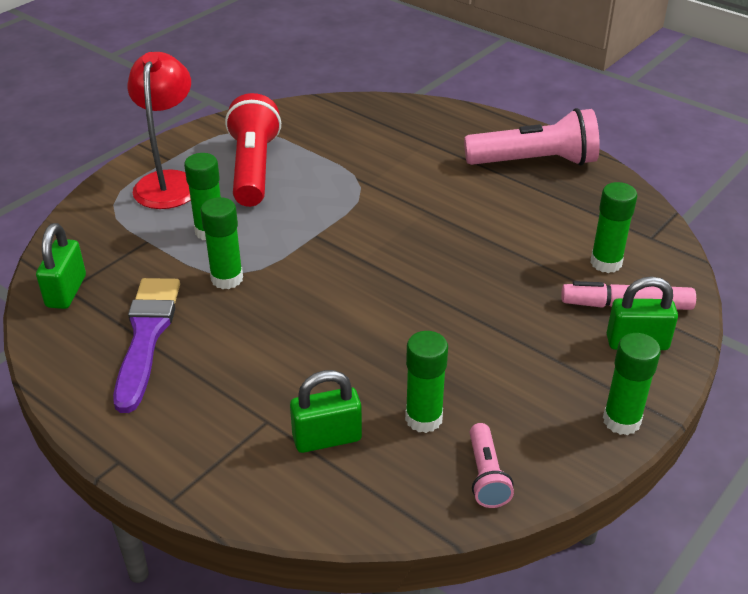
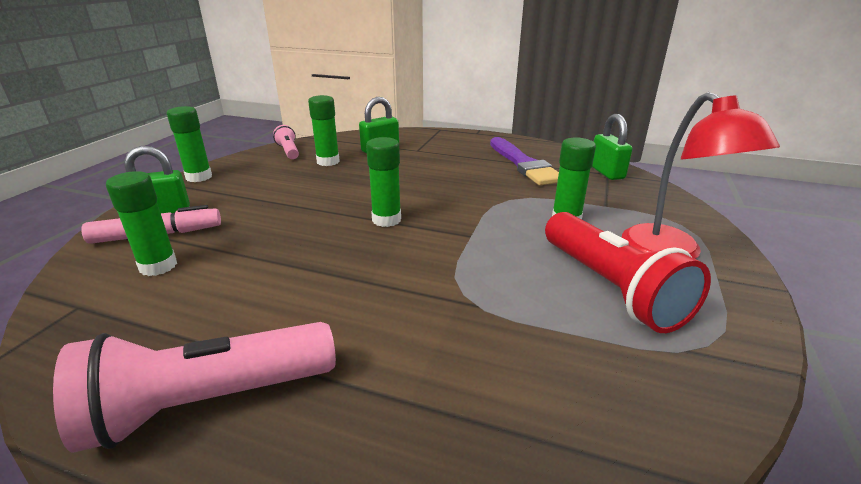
camera: 160 degrees right, 10 degrees down
(227, 279) = (510, 195): green glue stick -> green glue stick (386, 220)

